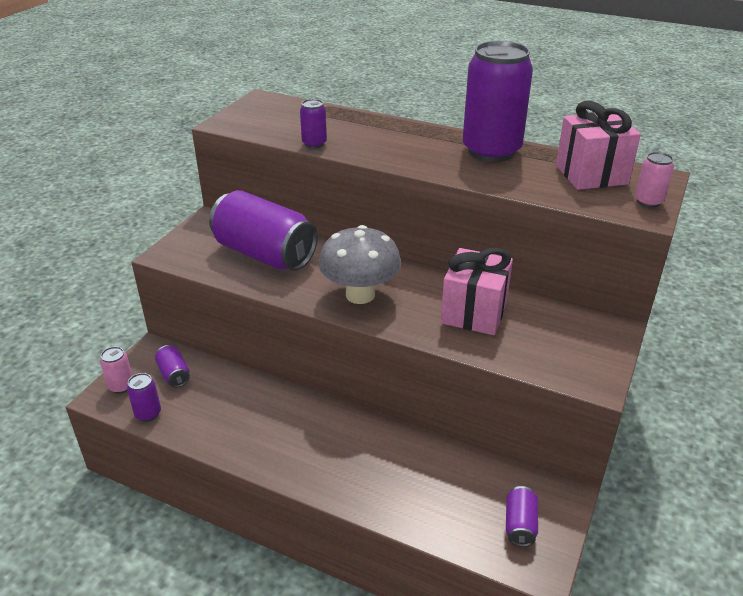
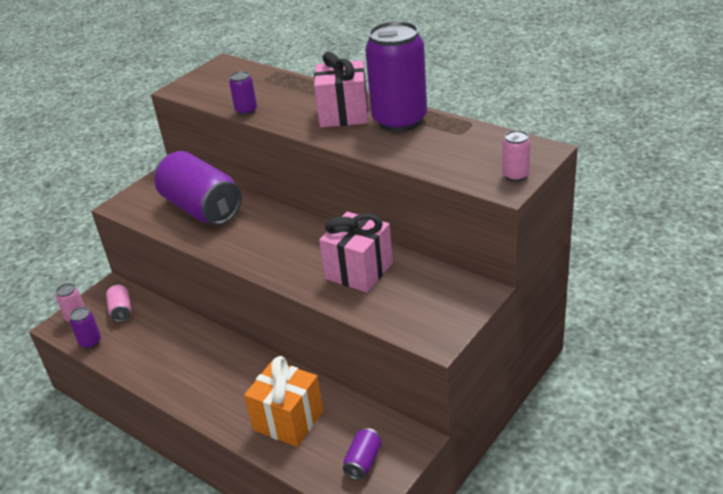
camera: 15 degrees right, 0 degrees up
(174, 374) = (121, 310): purple can -> pink can
(360, 295) = (267, 249): grey mushroom -> none
(416, 485) = (288, 420): none -> orange gift
(591, 174) = (479, 146): pink gift -> pink gift (344, 114)

